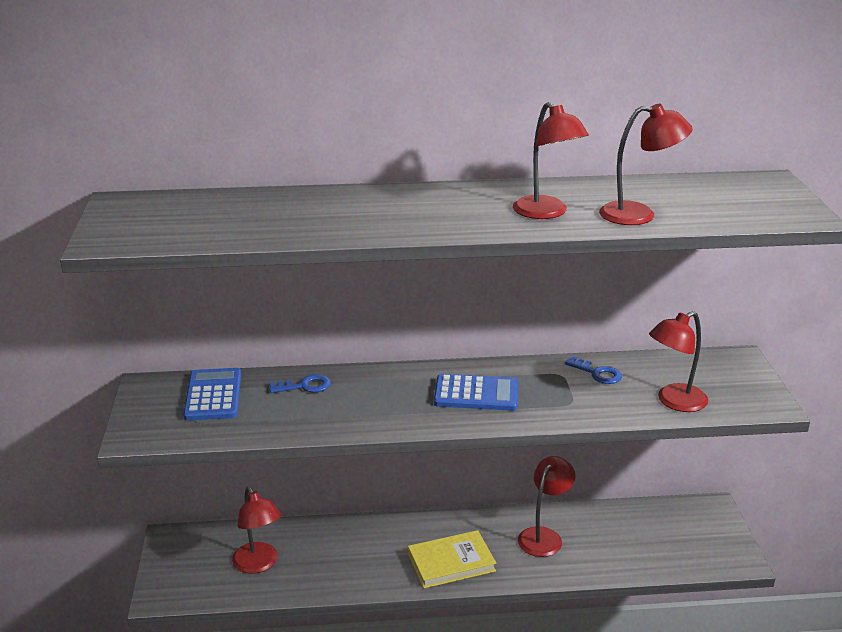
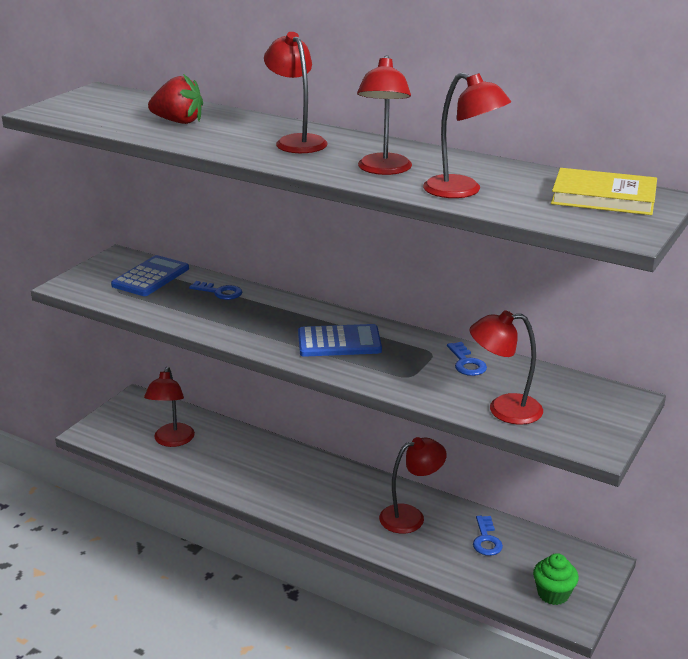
camera: 35 degrees right, 0 degrees up
(275, 215) = (178, 122): none -> red strawberry
(424, 206) = (296, 141): none -> red lamp
(451, 562) = (311, 502): yellow book -> yellow book (603, 197)
(476, 394) = (339, 342): blue calculator -> blue calculator turned 45 degrees counterclockwise
(619, 528) = (486, 539): none -> blue key
(709, 548) = (553, 594): none -> green cupcake

